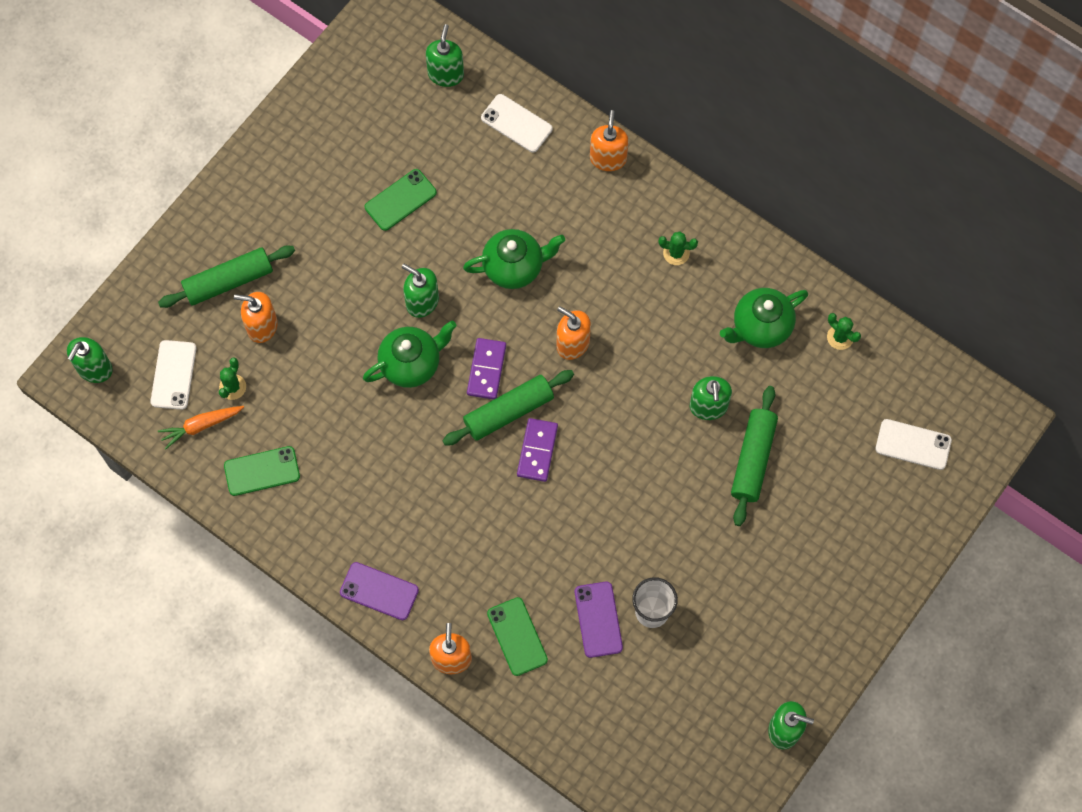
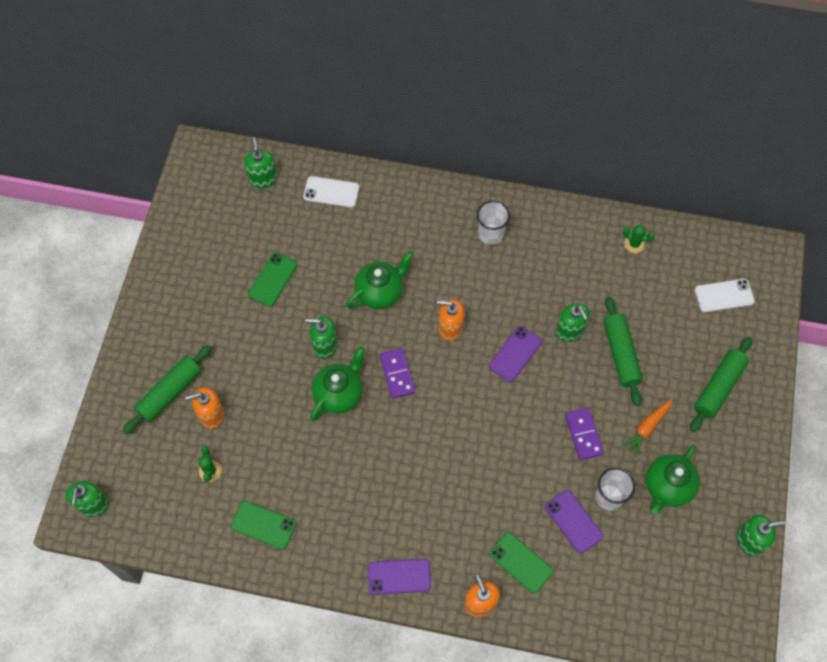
camera: 25 degrees left, 5 degrees down
(173, 375) = (159, 482): white phone -> none
(201, 426) = (199, 511): orange carrot -> orange carrot (647, 428)
(262, 471) = (263, 525): green phone -> green phone turned 60 degrees clockwise
(508, 412) = (429, 397): green rolling pin -> green rolling pin (718, 387)
(537, 451) = (464, 416): purple domino -> purple domino (583, 434)
(608, 158) = (409, 189): orange soap dispenser -> none
(631, 405) = (515, 354): none -> purple phone
(676, 253) = (490, 234): green cactus -> white cup
(760, 327) = (576, 260): green teapot -> green teapot (667, 487)

